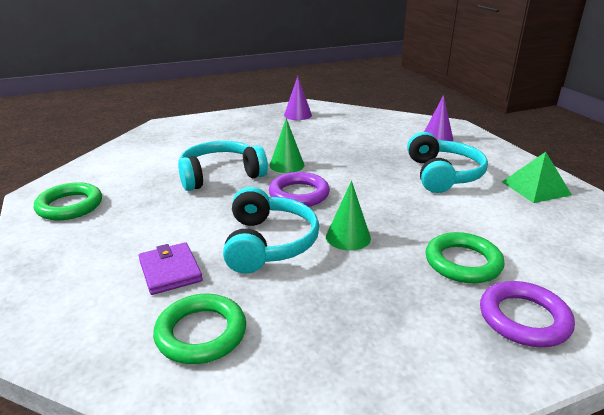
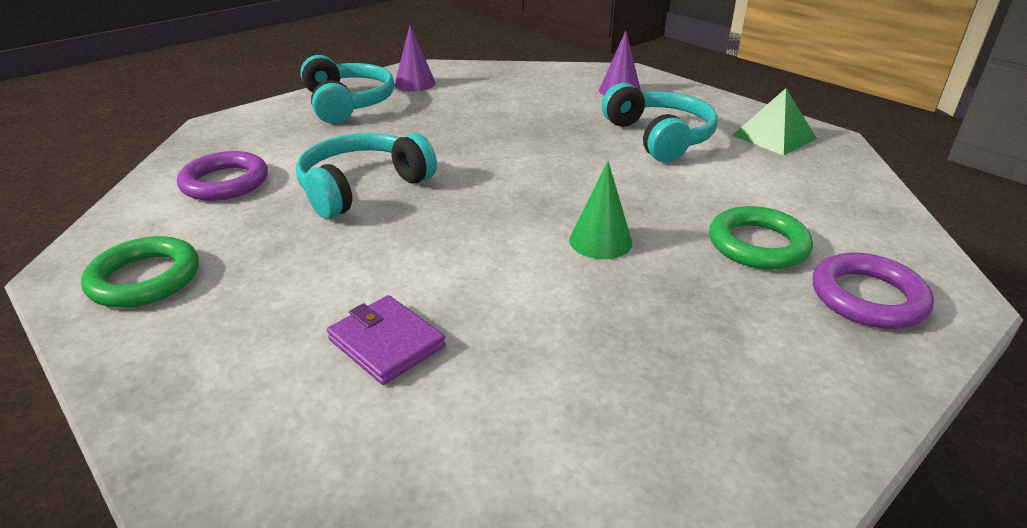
camera: 20 degrees left, 5 degrees up
(201, 333) = (497, 421): green ring -> none
(268, 243) = (501, 271): turquoise headphones -> turquoise headphones (347, 103)
(287, 165) = (449, 157): green cone -> none
(299, 194) = (495, 195): purple ring -> purple ring (225, 182)

